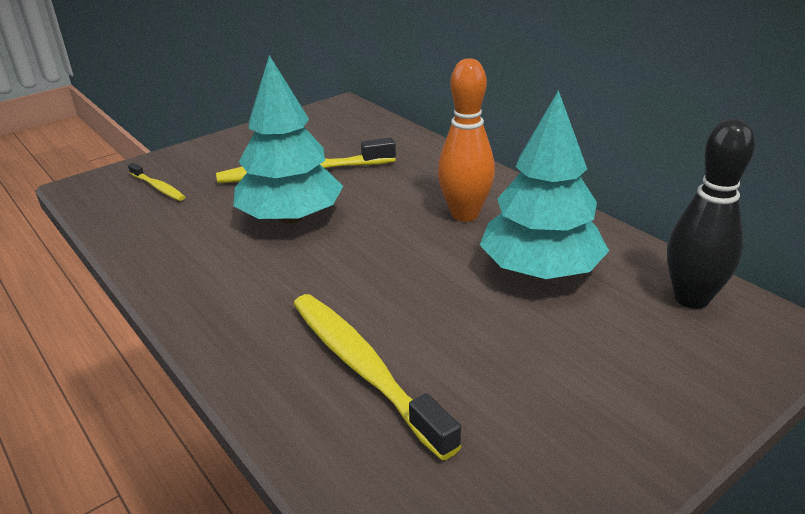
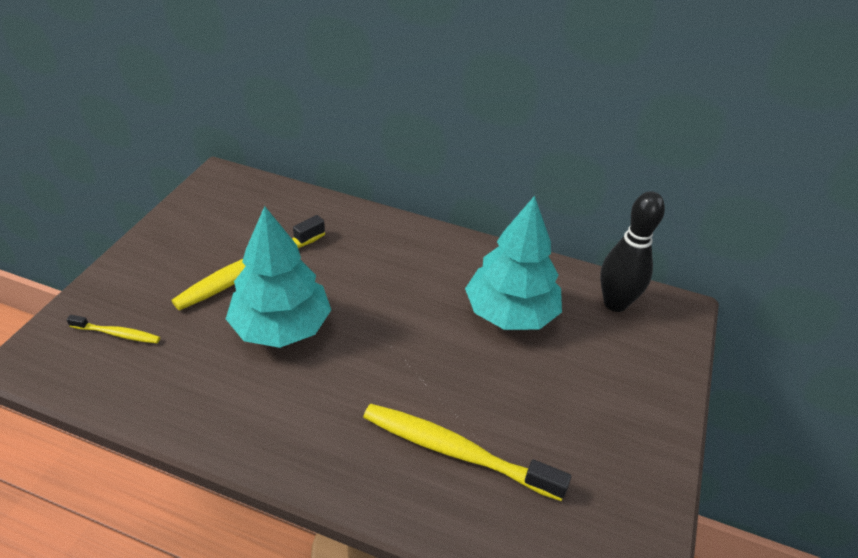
camera: 35 degrees left, 10 degrees up
(465, 214) = (421, 276): orange bowling pin -> none

